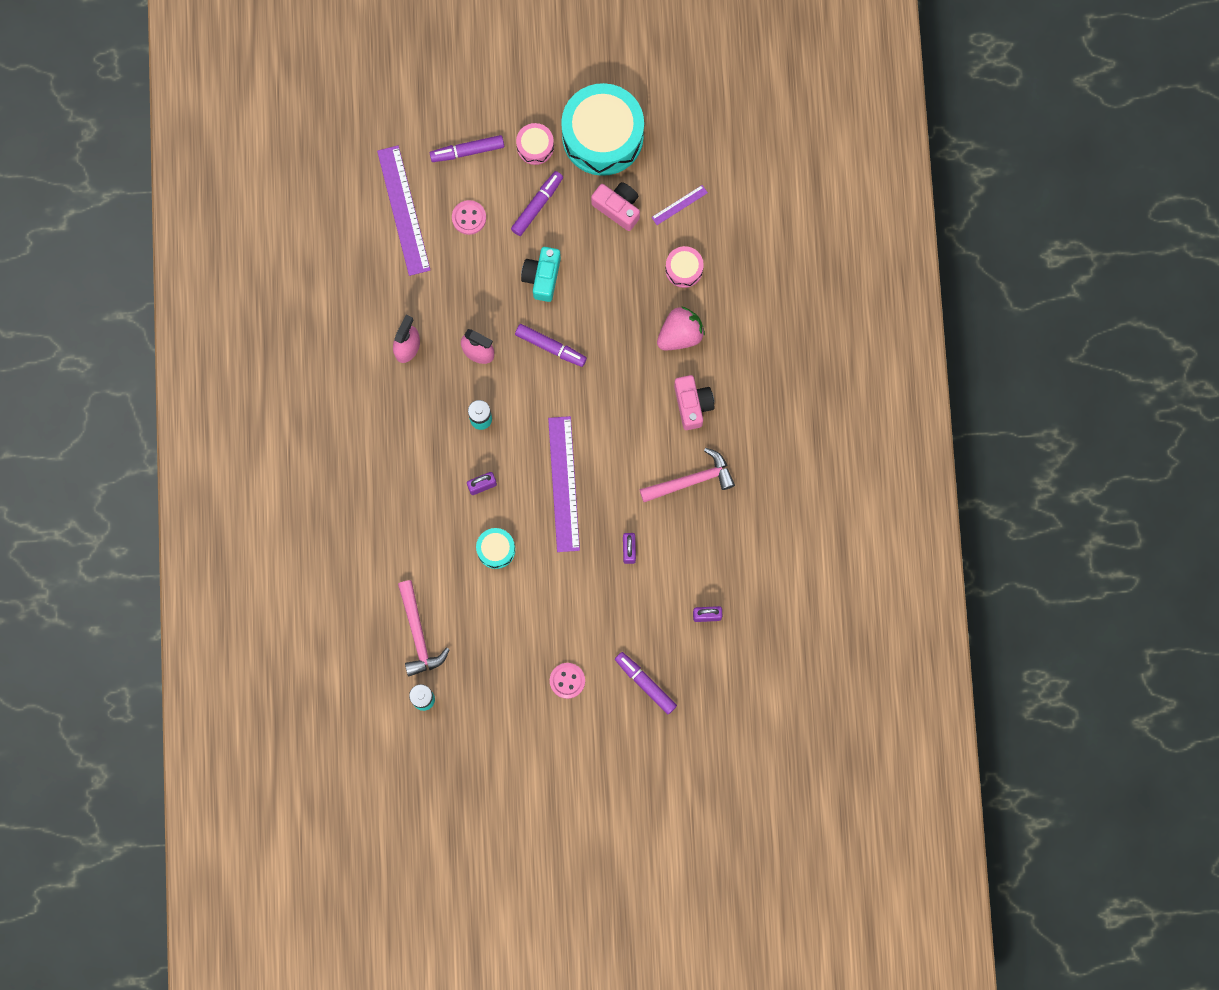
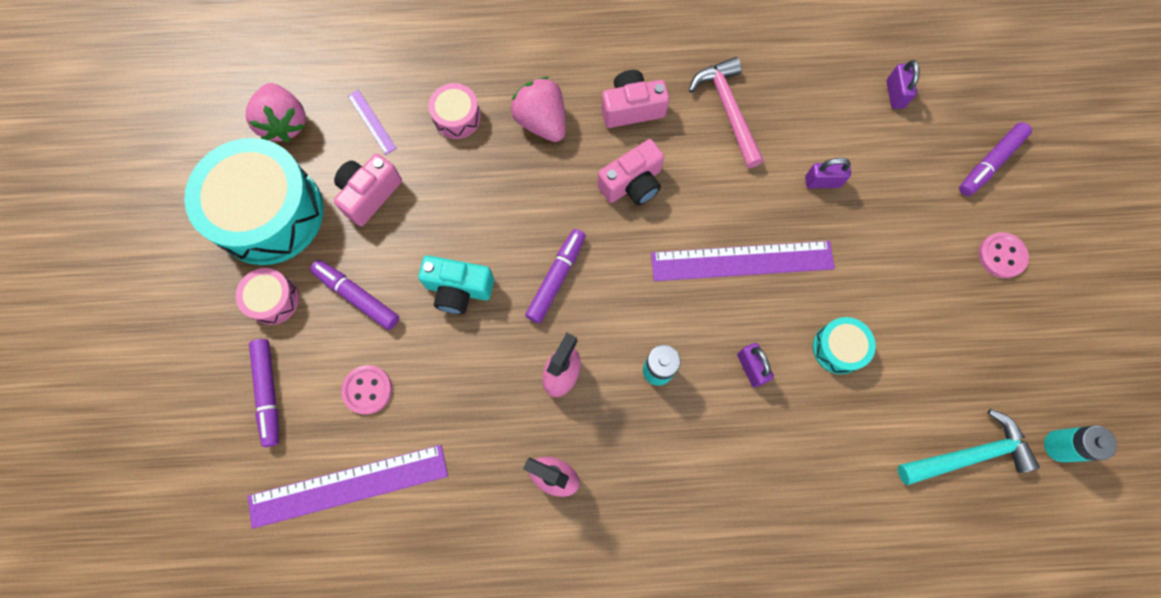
camera: 90 degrees left, 5 degrees down
(418, 634) = (969, 454): pink hammer -> turquoise hammer
(627, 404) = (632, 184): none -> pink camera
(678, 140) = (285, 123): none -> pink strawberry

